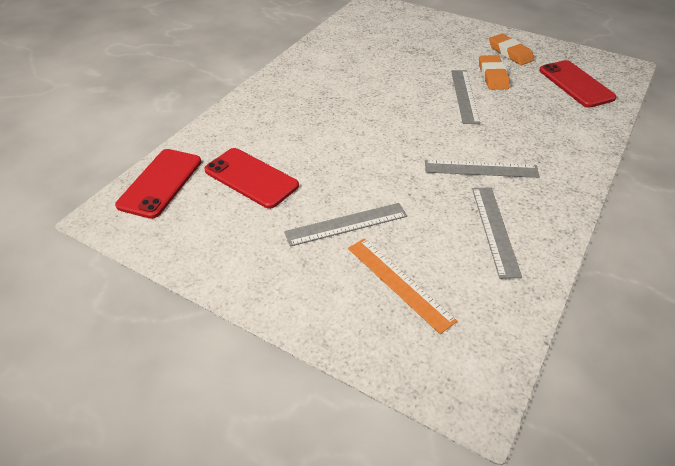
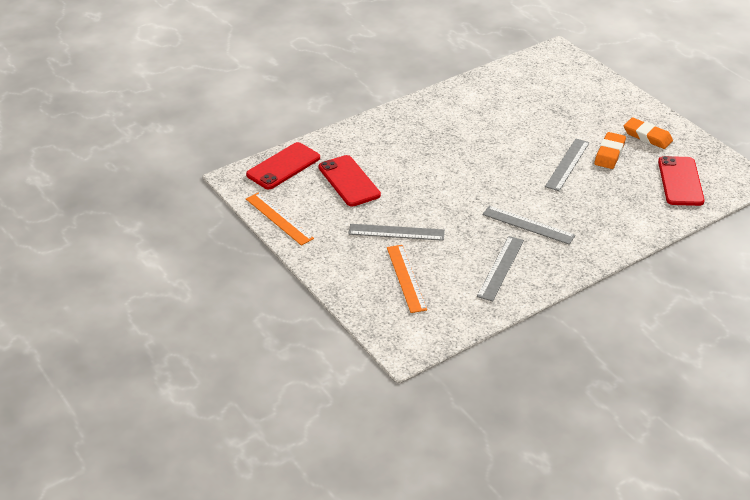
camera: 25 degrees right, 5 degrees down
(187, 254) = (279, 218): none -> orange ruler
(510, 53) = (647, 136): orange eraser -> orange eraser turned 45 degrees counterclockwise

